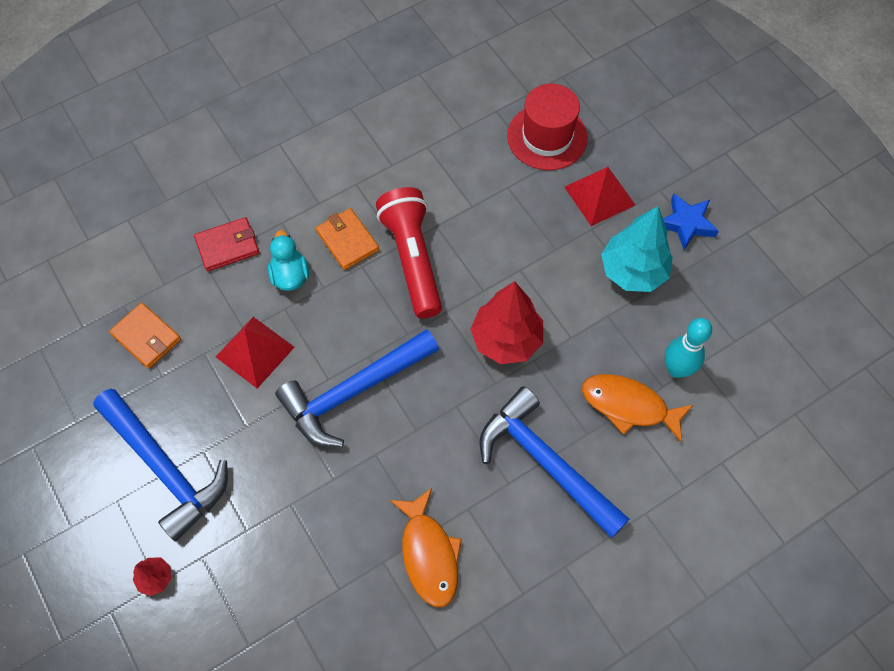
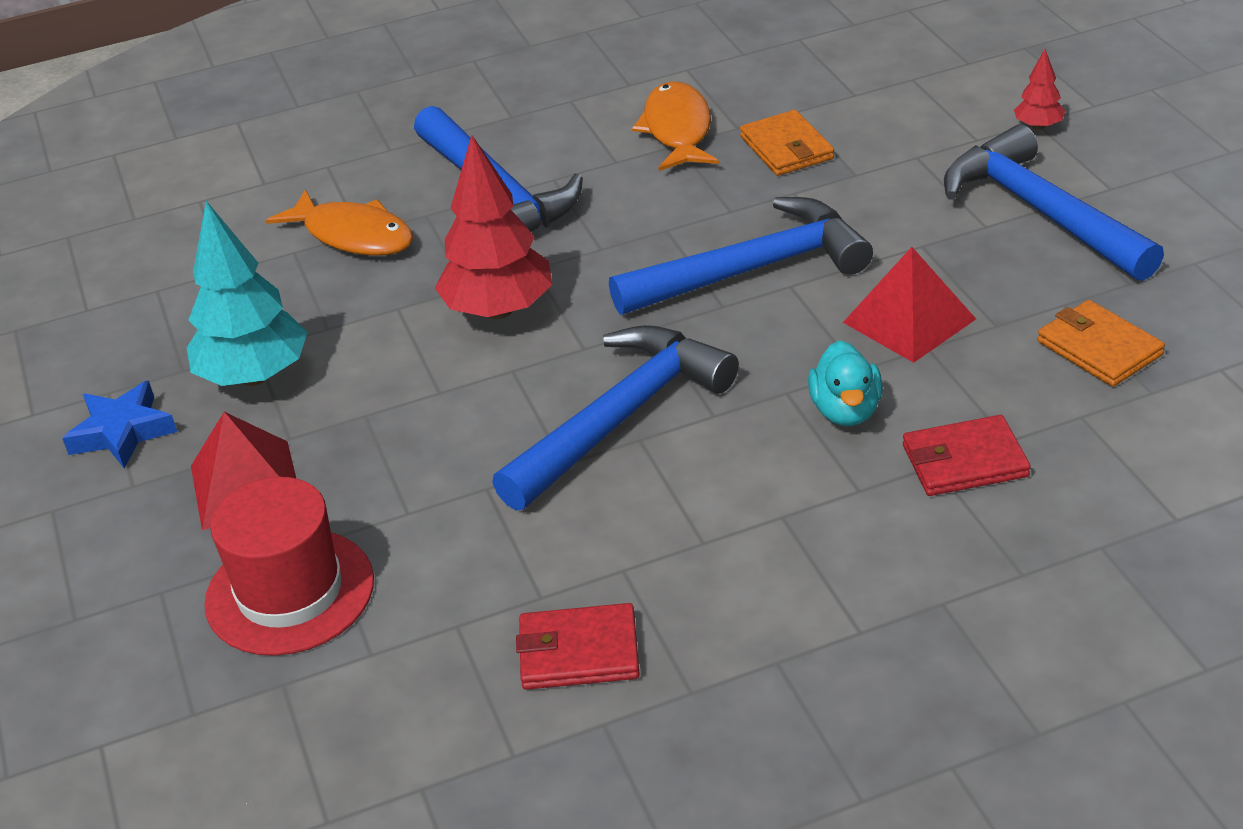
camera: 165 degrees left, 25 degrees down
(347, 241) = (734, 452): orange wallet -> orange wallet (787, 148)
(403, 120) = (578, 652): none -> red wallet
(412, 259) = (620, 418): red flashlight -> blue hammer
(676, 369) = (262, 266): turquoise bowling pin -> none

